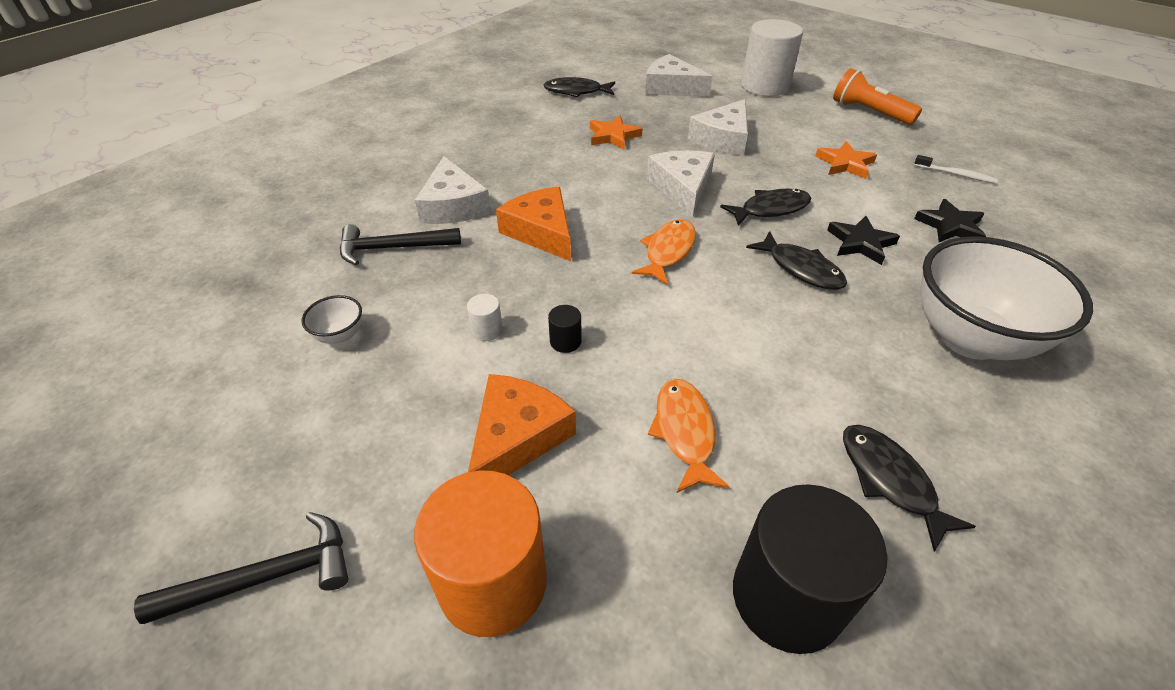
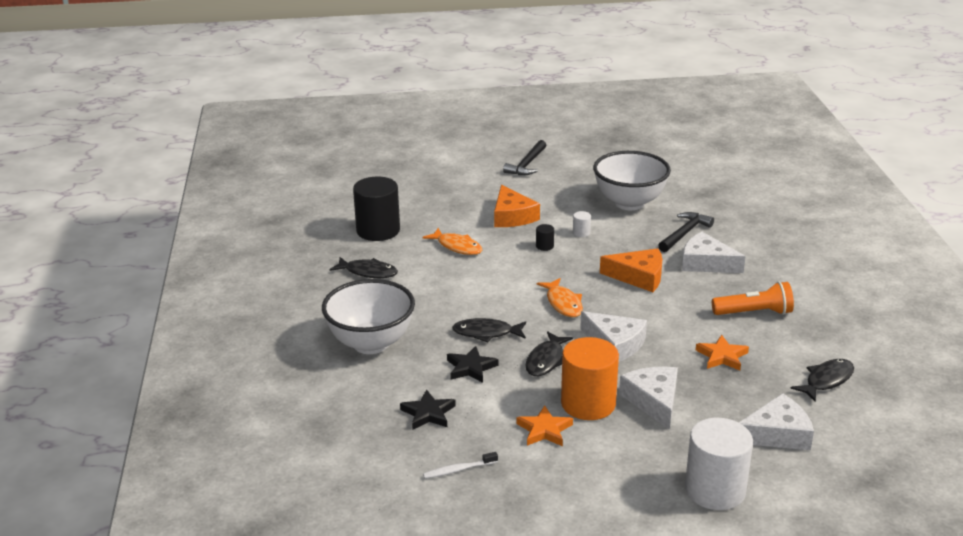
camera: 135 degrees right, 15 degrees down
(340, 336) = (629, 203): white bowl -> white bowl, size x2.49
(493, 582) = (466, 192): orange cylinder -> orange cylinder (588, 404)
(869, 112) = (590, 511): orange flashlight -> orange flashlight (754, 313)

